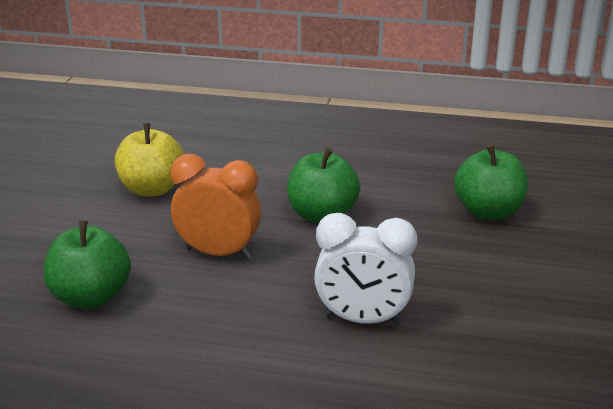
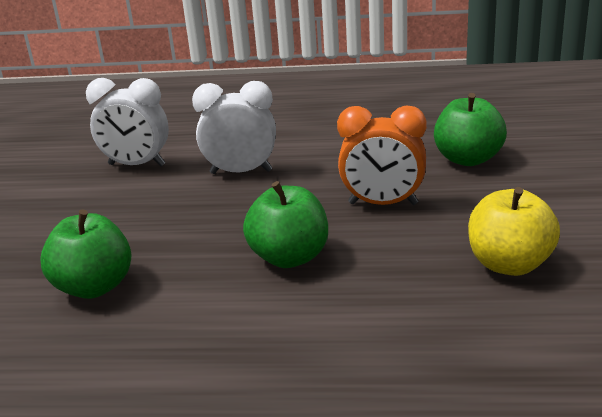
camera: 175 degrees right, 0 degrees up
(506, 356) = (136, 165): none -> white clock

